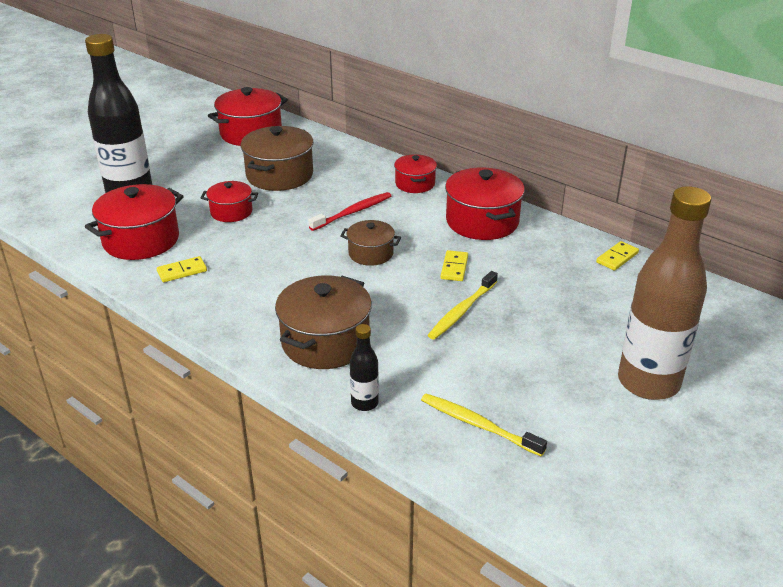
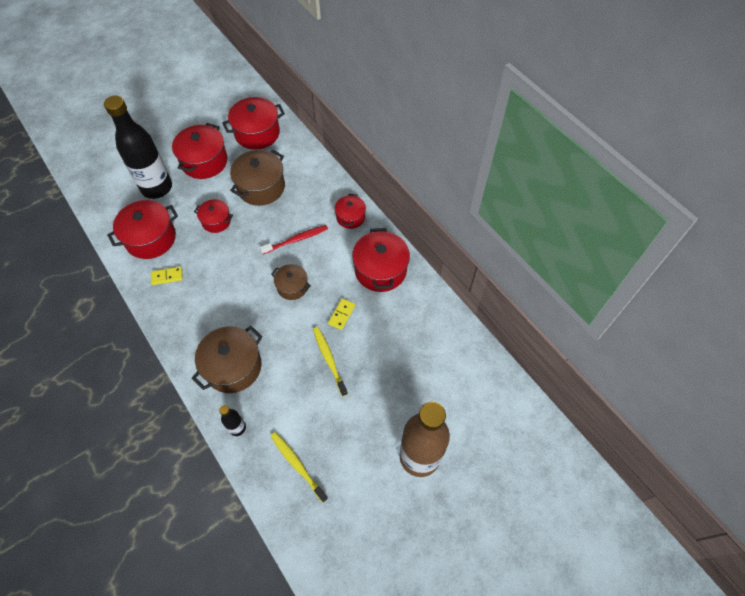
camera: 15 degrees right, 25 degrees up
(189, 164) = (204, 161): none -> red pot
(461, 311) = (329, 359): yellow toothbrush -> yellow toothbrush turned 105 degrees clockwise
(617, 258) = (457, 331): yellow domino -> none

